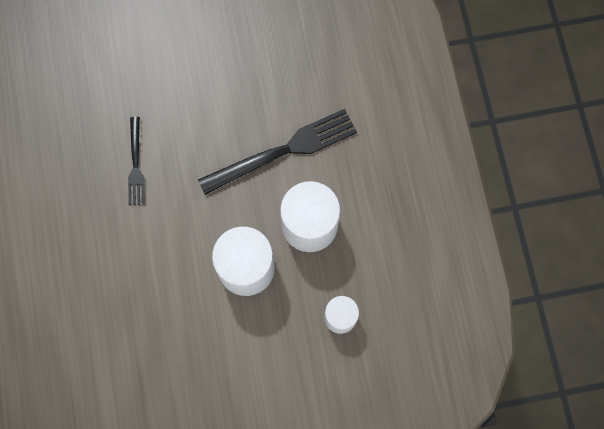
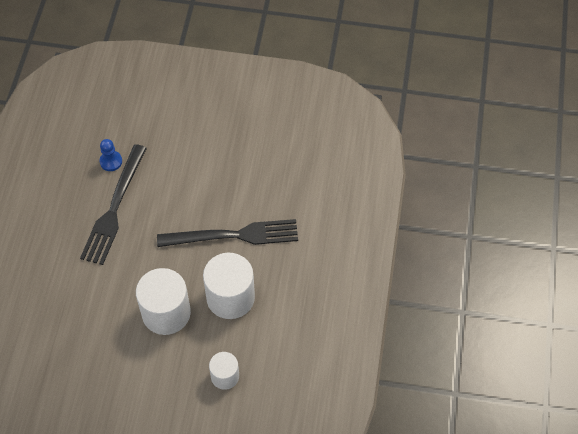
camera: 20 degrees right, 15 degrees down
(108, 109) = (111, 161): none -> blue pawn
(135, 164) = (114, 208): black fork -> black fork, size x1.81

